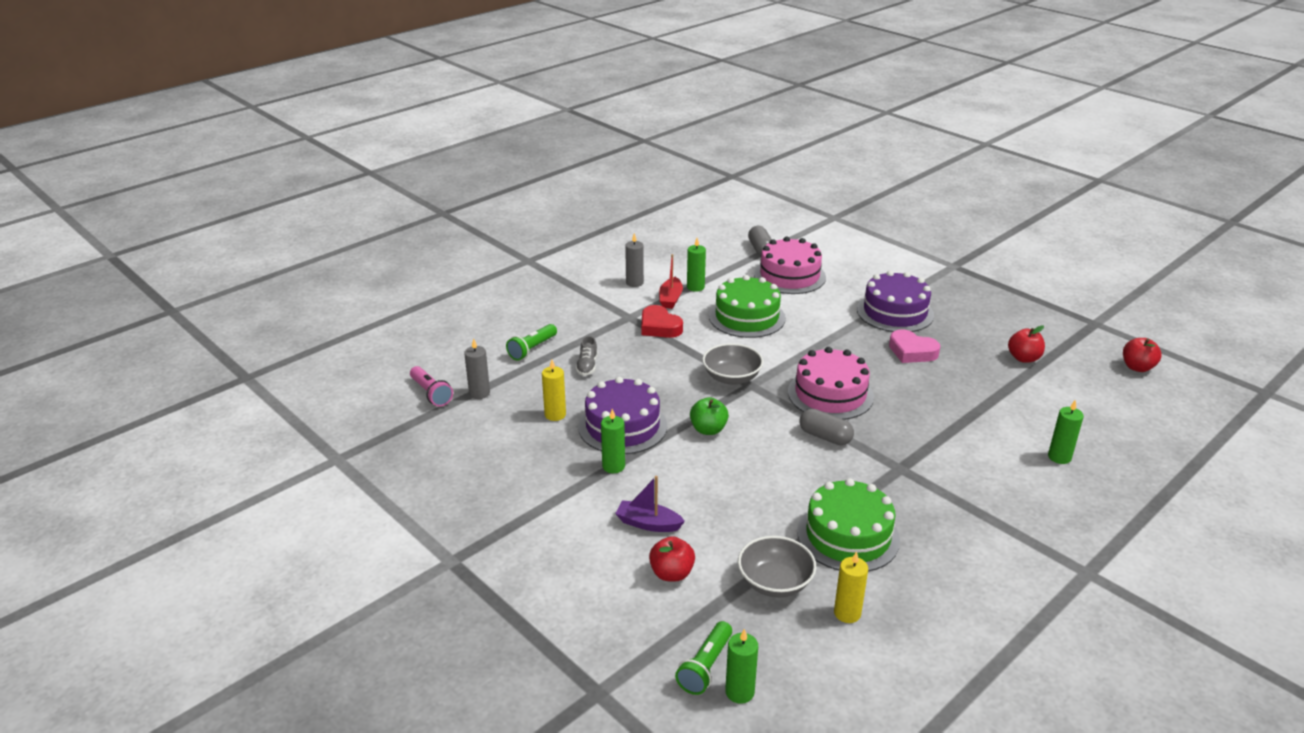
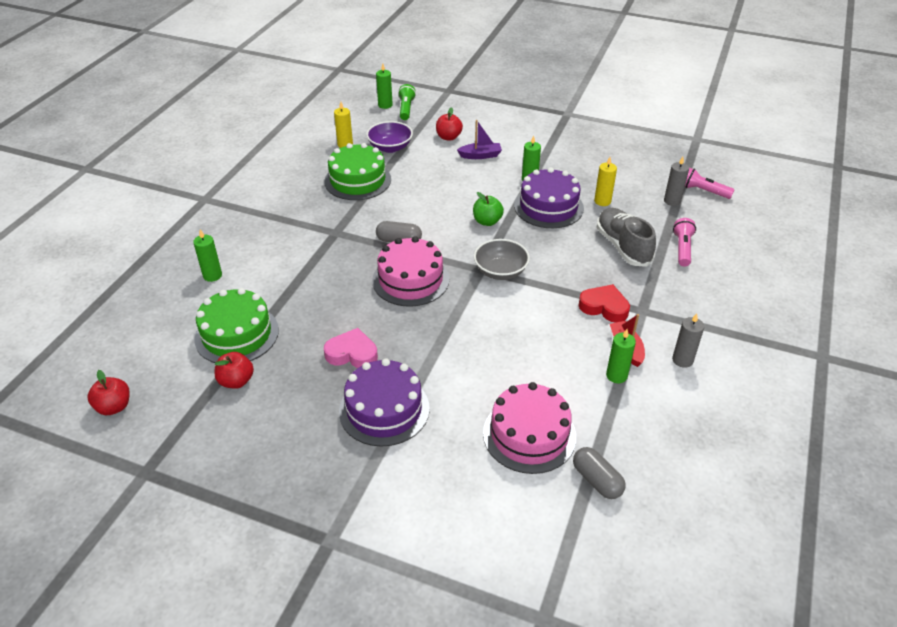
camera: 155 degrees right, 10 degrees up
(532, 349) = (682, 248): green flashlight -> pink flashlight
(587, 366) = (623, 246): grey shoe -> grey shoe, size x1.98
(747, 317) = (534, 348): green cake -> green cake (237, 334)
(775, 582) = (390, 147): grey bowl -> purple bowl

